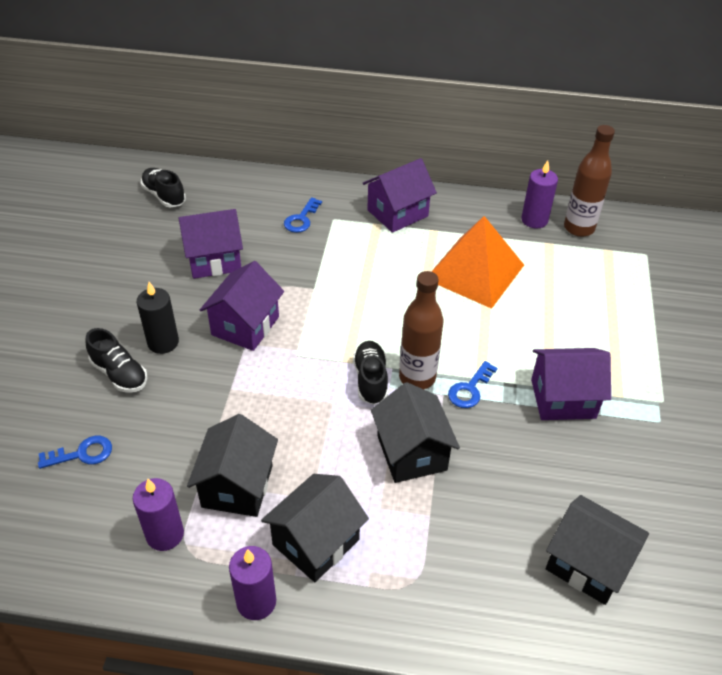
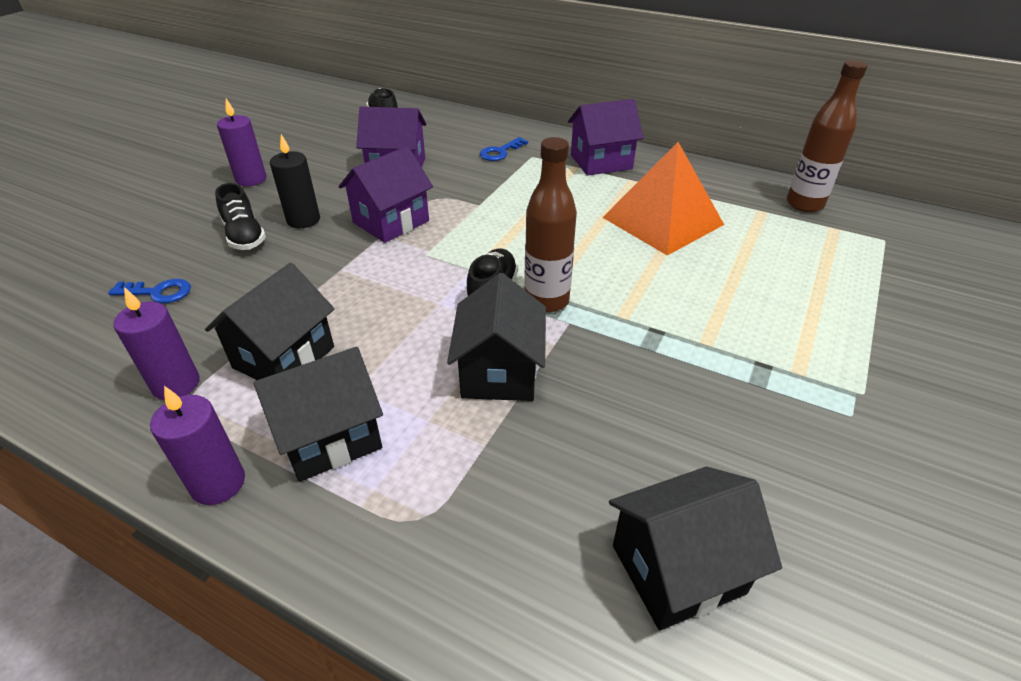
camera: 20 degrees right, 5 degrees down
(470, 389) = (603, 325): blue key -> none
(534, 220) = (752, 190): purple candle -> purple candle (251, 179)
(563, 399) = (720, 359): purple house -> none
(587, 564) = (677, 569): black house -> black house turned 75 degrees counterclockwise

